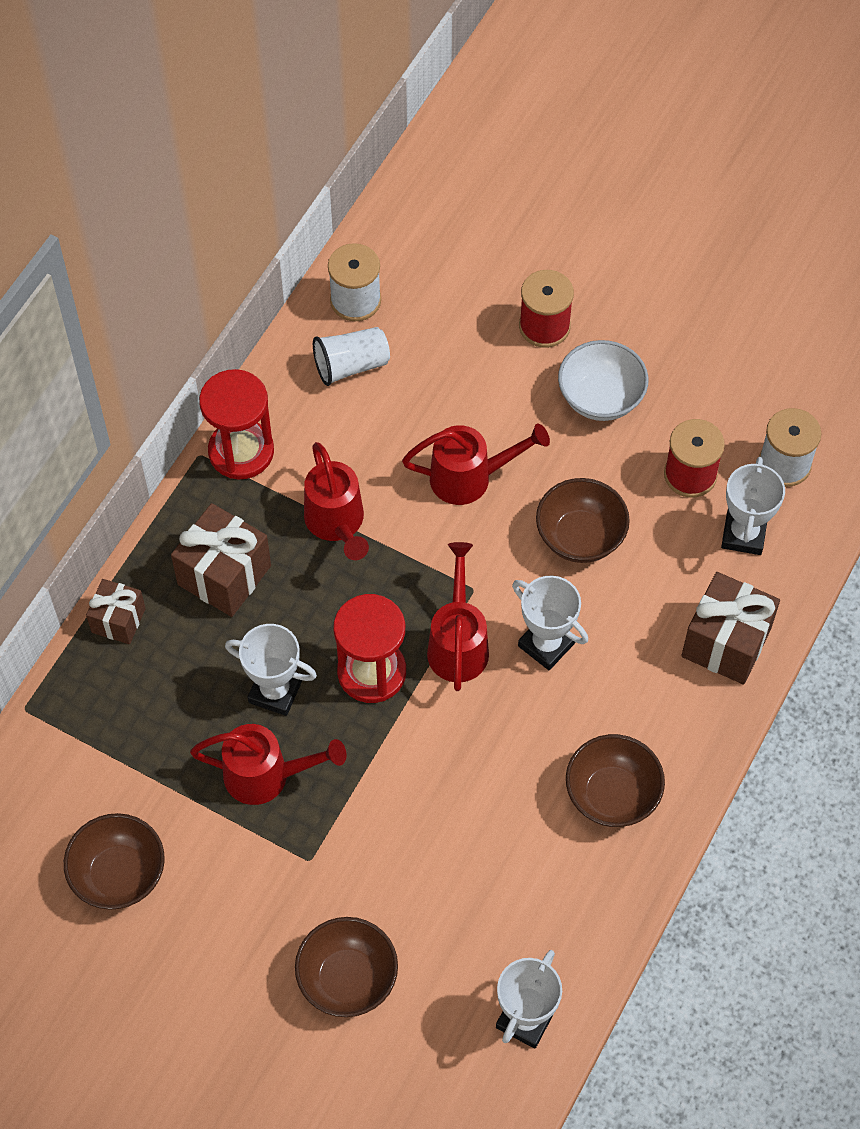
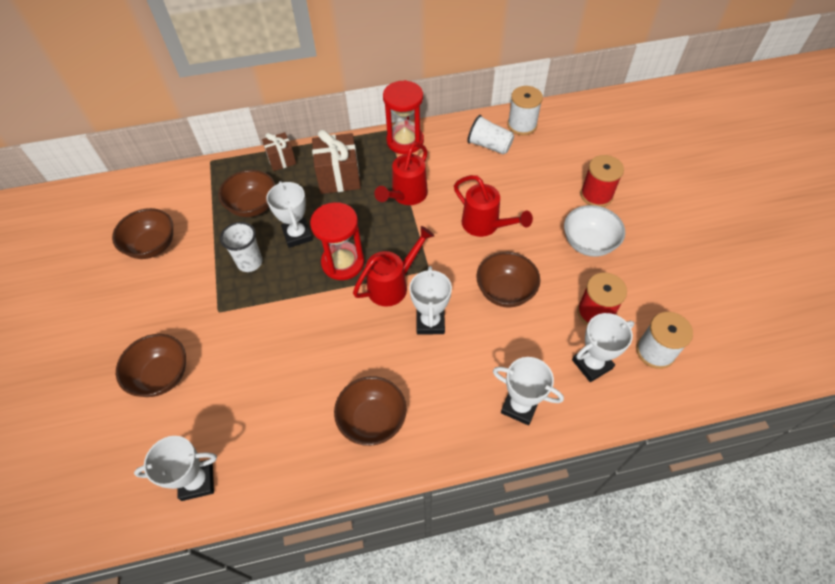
camera: 50 degrees right, 5 degrees down
(170, 710) = (253, 206): none -> brown bowl
(266, 776) = (250, 262): red watering can -> white cup
(726, 642) = (520, 406): brown gift -> white trophy

